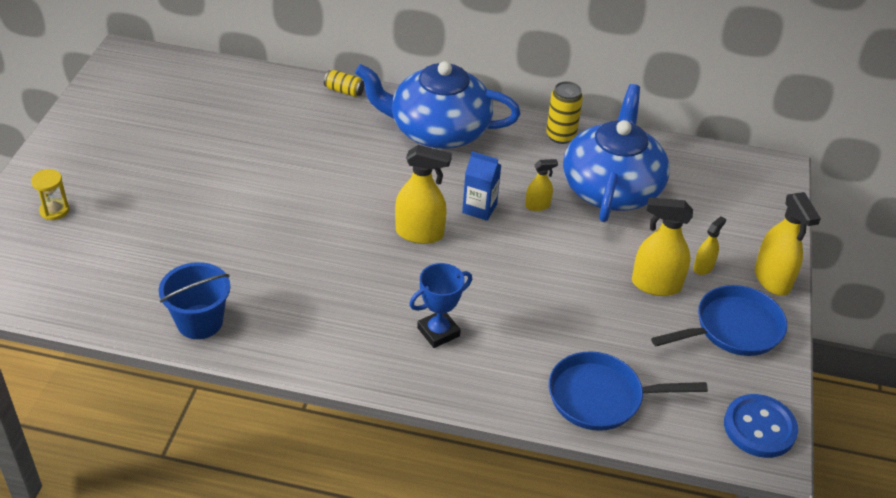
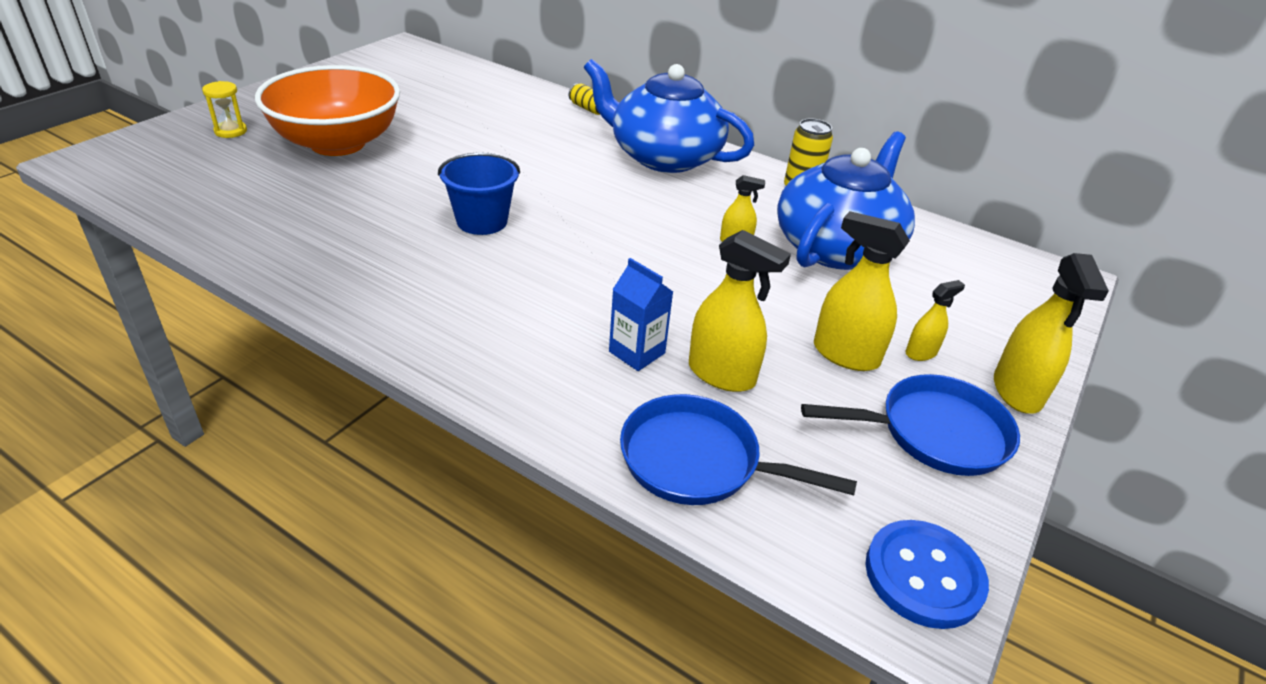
camera: 20 degrees right, 5 degrees down
(160, 196) = (338, 143): none -> orange bowl
(200, 322) = (276, 249): blue bucket -> blue bucket (482, 221)
(420, 233) = (580, 233): yellow spray bottle -> yellow spray bottle (721, 374)
(438, 332) = (532, 329): blue trophy -> none
(479, 208) = (665, 228): blue carton -> blue carton (637, 352)

